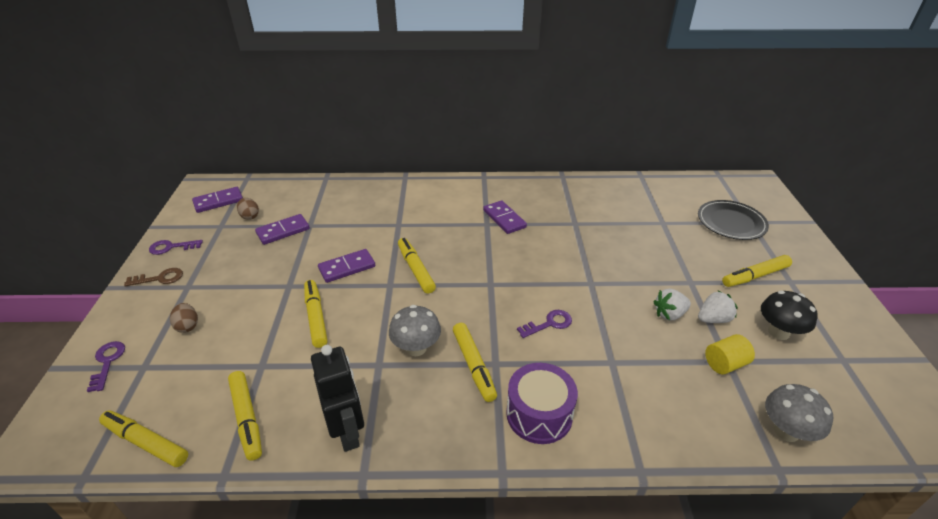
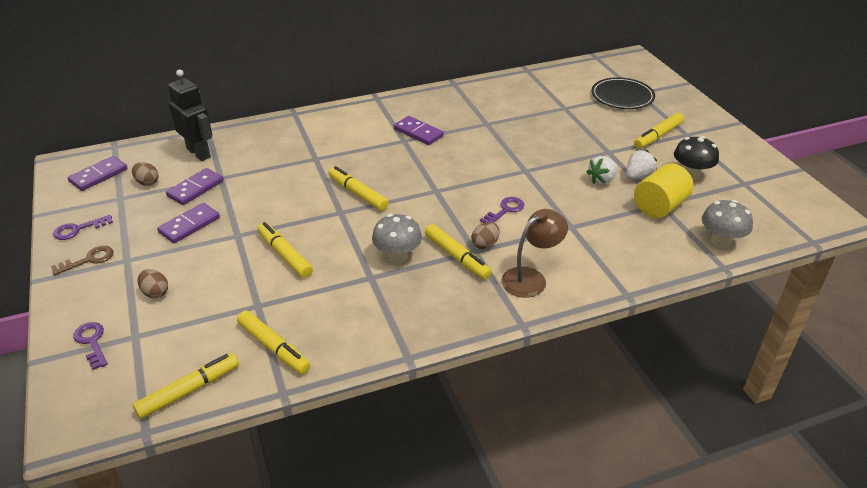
camera: 20 degrees left, 0 degrees up
(146, 443) = (188, 391): yellow marker -> yellow marker turned 135 degrees clockwise
(347, 267) = (287, 207): purple domino -> purple domino (189, 225)
(348, 432) = (375, 332): black robot -> black robot (199, 153)
(509, 358) = (485, 244): none -> brown egg
(539, 414) = (531, 278): purple drum -> brown lamp
(725, 364) = (659, 207): yellow cylinder -> yellow cylinder, size x1.52

